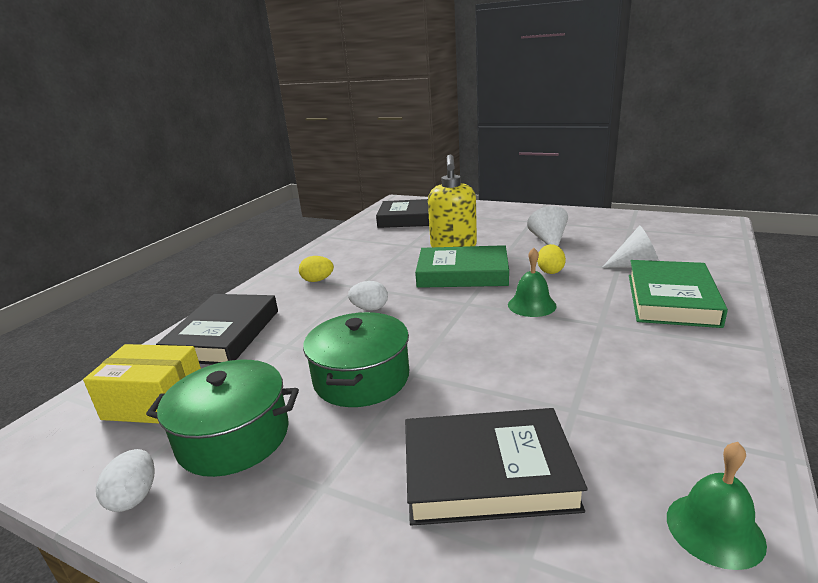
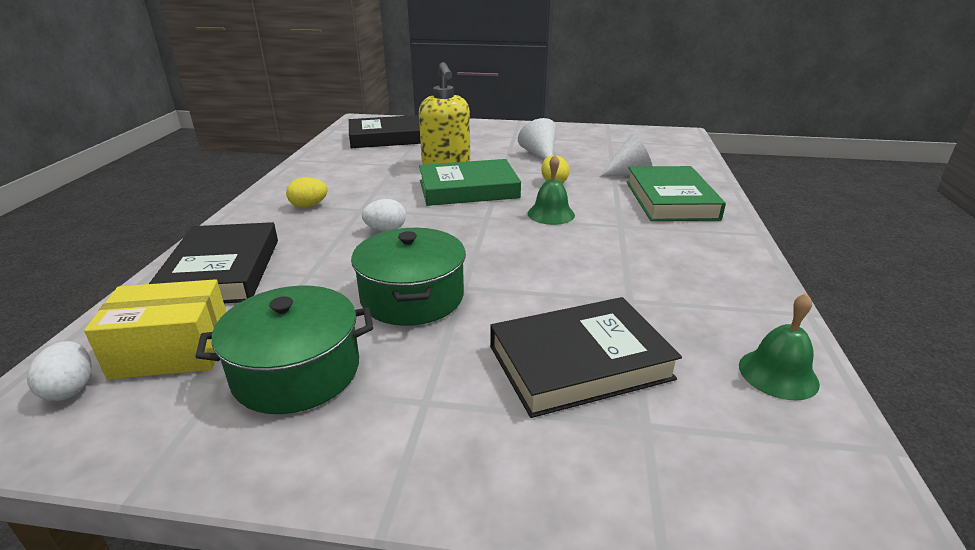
camera: 20 degrees left, 5 degrees up
(134, 497) = (206, 449): white egg -> white egg (70, 389)

